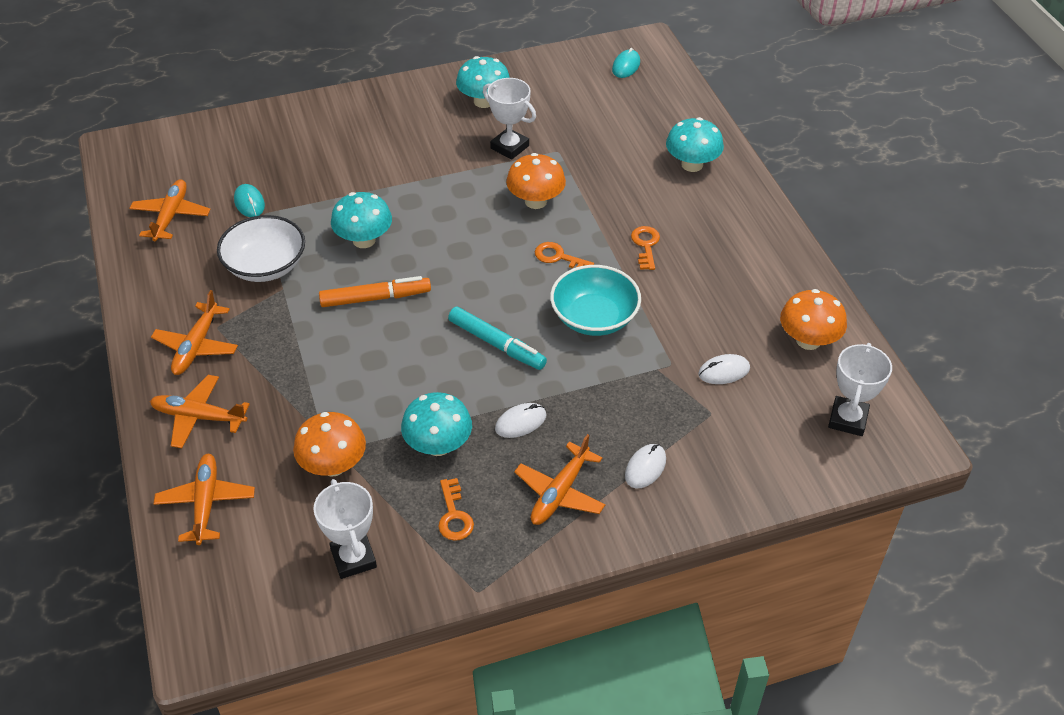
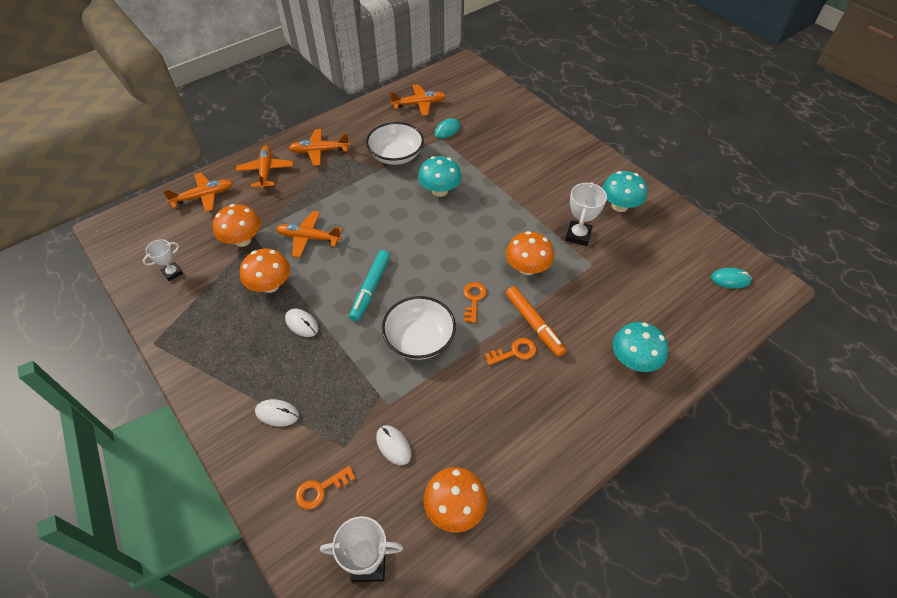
camera: 70 degrees right, 5 degrees up
(353, 558) = (172, 273): white trophy -> white trophy, size x0.65
(375, 298) = (389, 213): orange marker -> orange marker (534, 324)
(438, 445) = (270, 285): turquoise mushroom -> orange mushroom
(454, 515) = (213, 312): orange key -> orange key (320, 489)
(560, 492) = (243, 365): orange plane -> orange plane (309, 238)
(594, 317) = (419, 339): turquoise bowl -> white bowl

